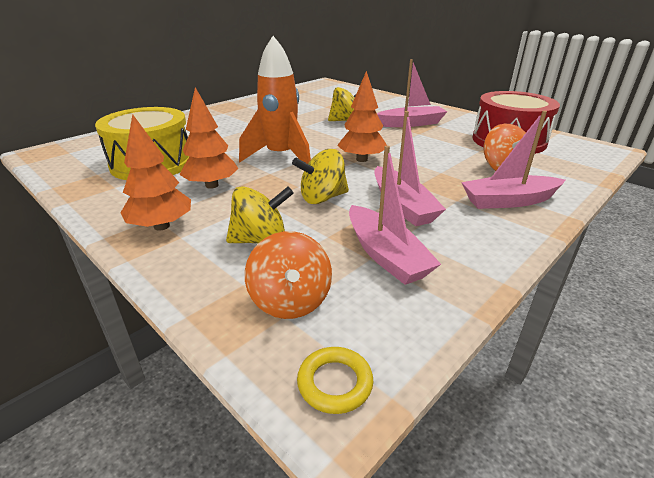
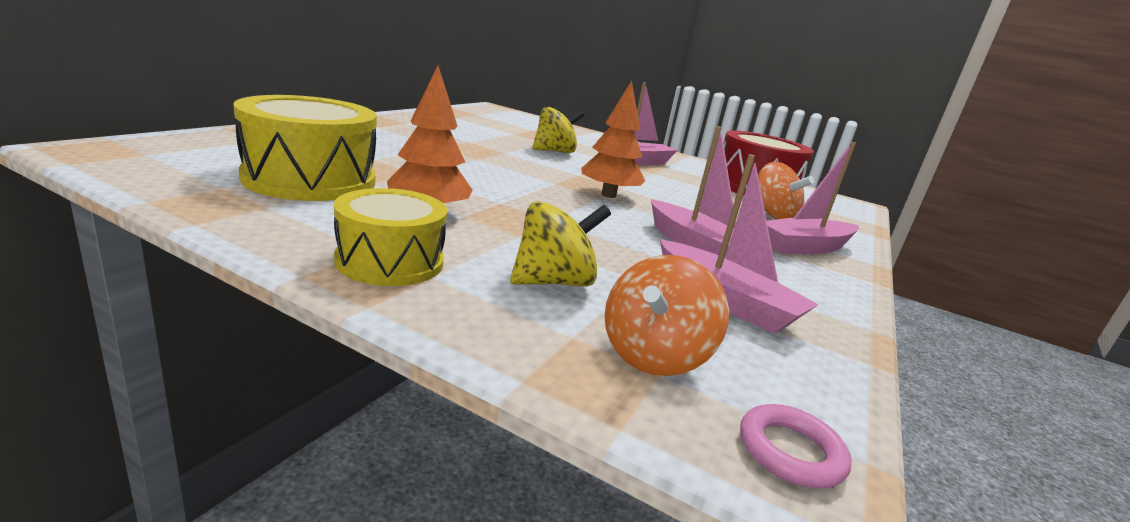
camera: 20 degrees left, 10 degrees down
(161, 226) = (390, 261): orange tree -> yellow drum
(281, 157) = (501, 185): orange rocket -> none
(290, 301) = (653, 355): orange spinning top -> orange spinning top turned 60 degrees clockwise
(322, 198) = (595, 235): yellow spinning top -> none
(335, 383) = (790, 451): yellow ring -> pink ring

